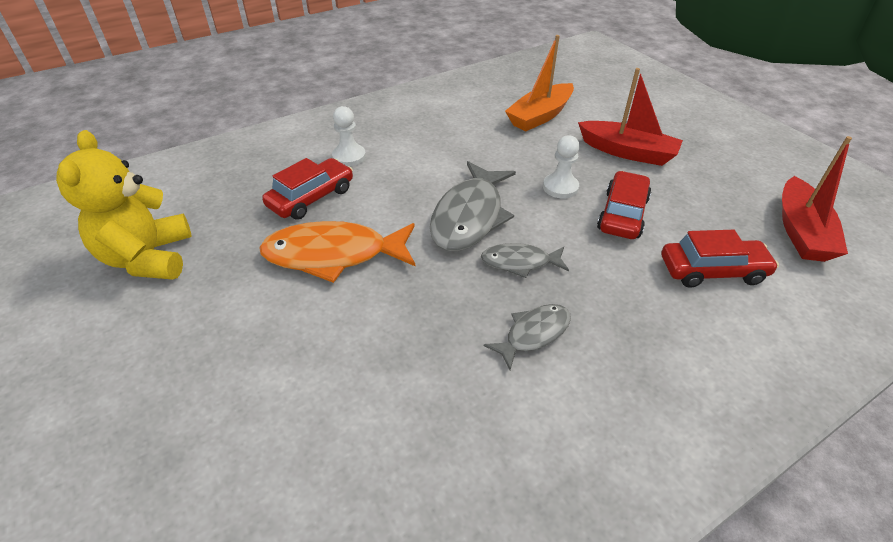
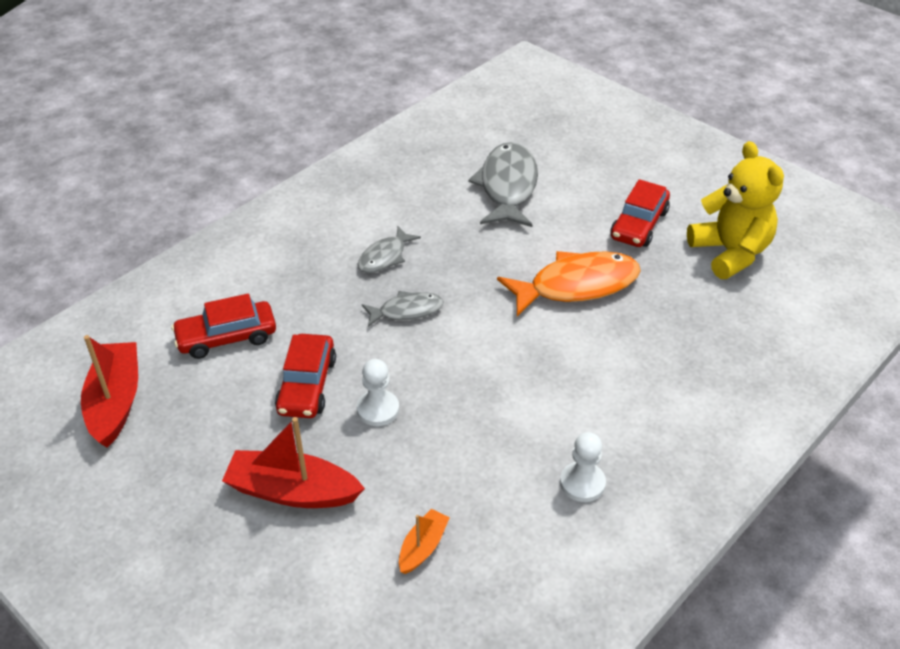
camera: 165 degrees right, 0 degrees up
(311, 198) = (643, 339): red car -> red car (639, 224)
(349, 157) = (645, 404): white pawn -> white pawn (582, 483)
(469, 216) = (469, 350): grey fish -> grey fish (507, 187)
(540, 116) = (423, 547): orange boat -> orange boat, size x0.53

